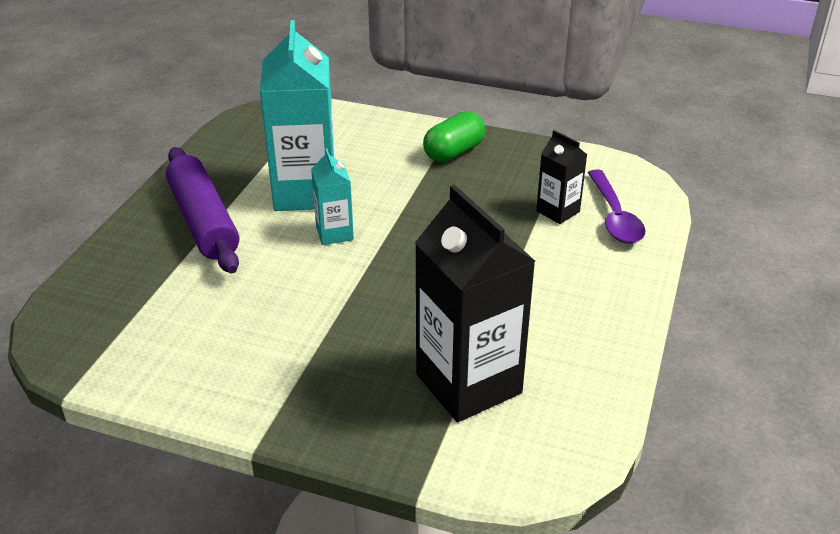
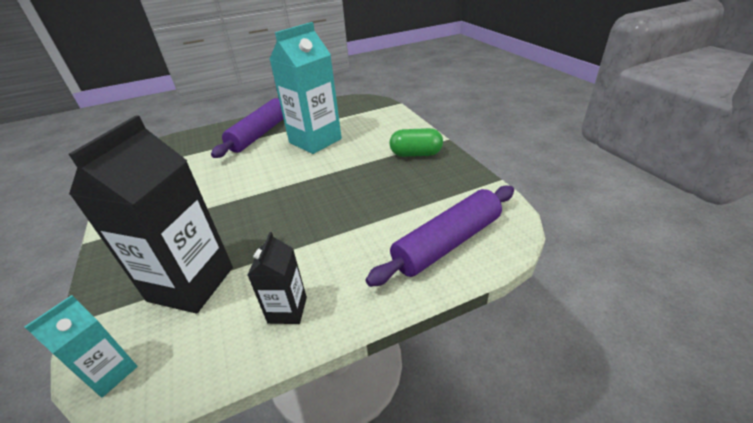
camera: 50 degrees right, 0 degrees up
(334, 233) = (291, 165): turquoise carton -> turquoise carton (110, 373)
(558, 211) = (415, 217): black carton -> black carton (287, 310)
(614, 216) = (447, 243): purple spoon -> purple rolling pin

